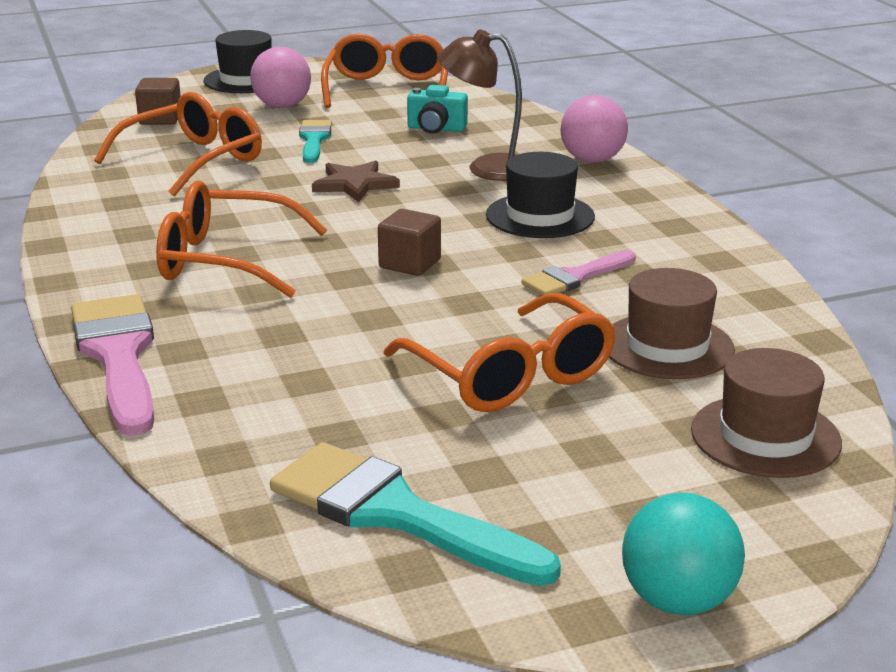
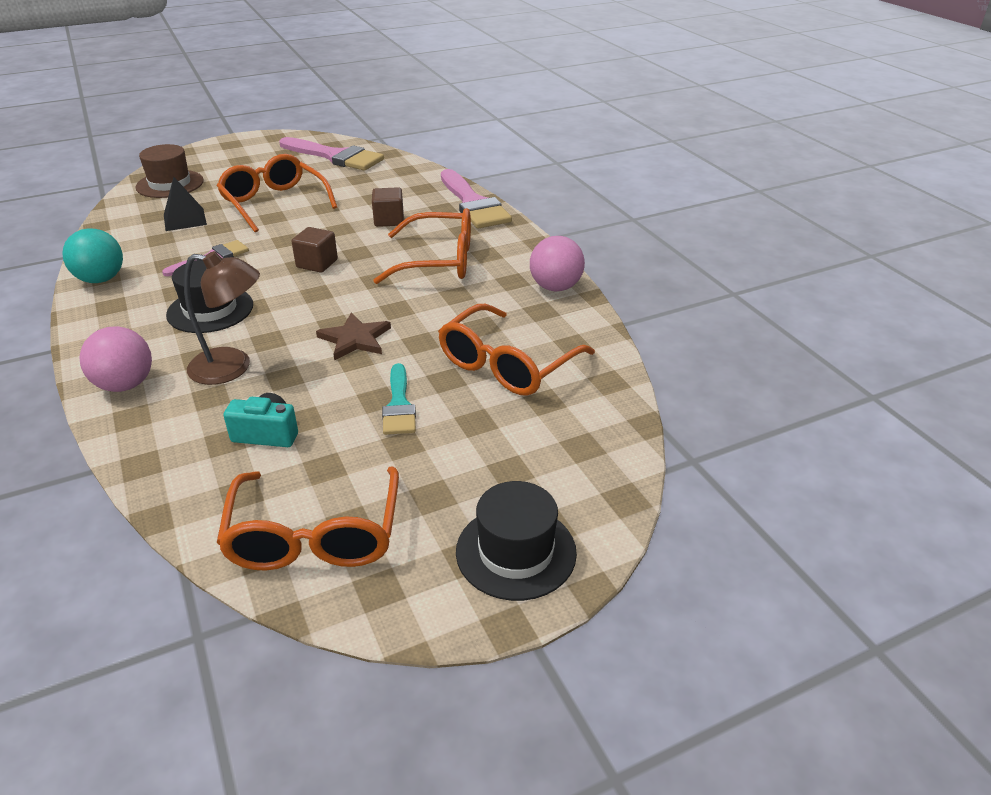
camera: 175 degrees right, 10 degrees up
(160, 119) = (578, 437): brown cube -> brown cube (389, 220)
(282, 106) = (447, 476): pink ball -> pink ball (555, 287)
(396, 514) = (335, 156): turquoise brush -> pink brush
(667, 346) = (184, 219): brown hat -> black pyramid
(678, 601) = (243, 141): turquoise ball -> turquoise ball (101, 279)

